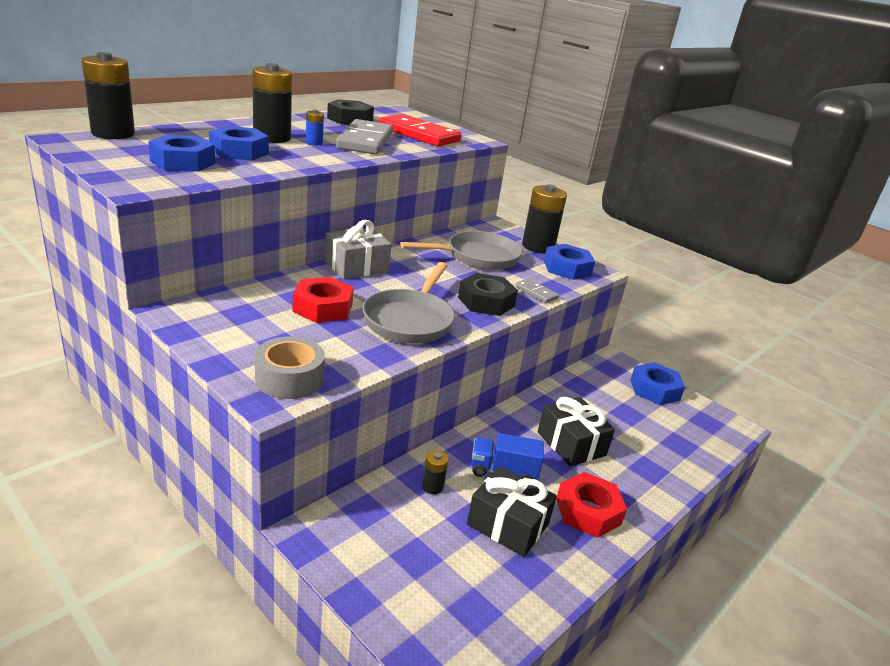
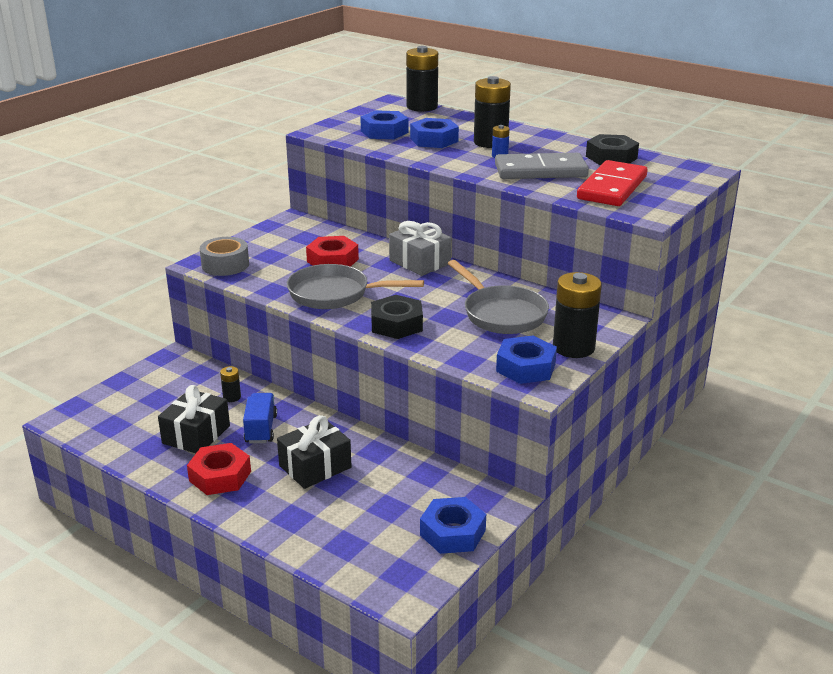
camera: 85 degrees right, 0 degrees up
(536, 292) = (440, 349): grey domino -> none

